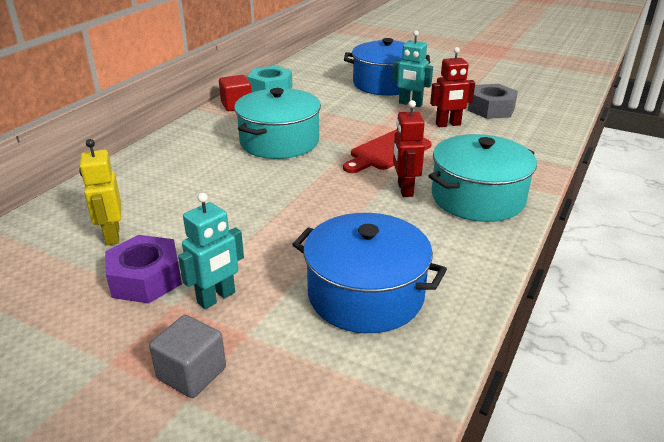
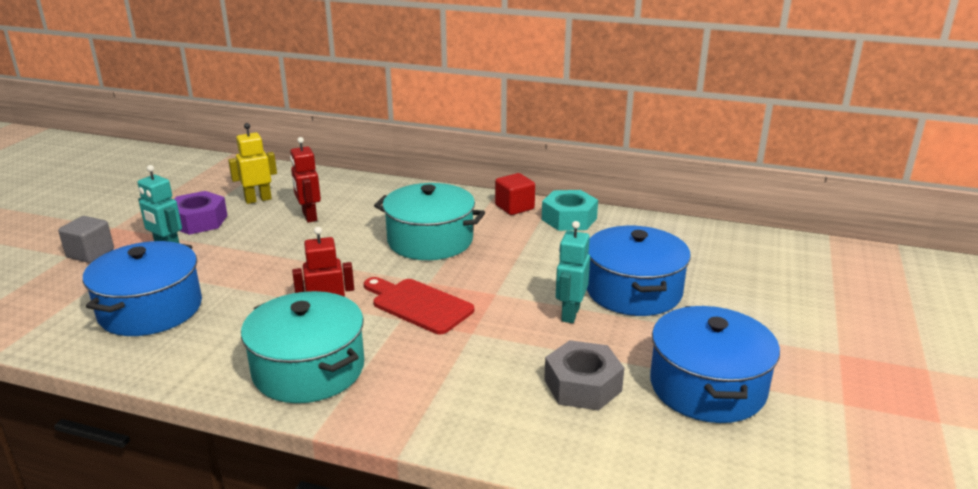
camera: 80 degrees right, 5 degrees down
(448, 124) = (510, 346): red robot -> red robot (309, 216)
(489, 81) = (707, 387): none -> blue pot

